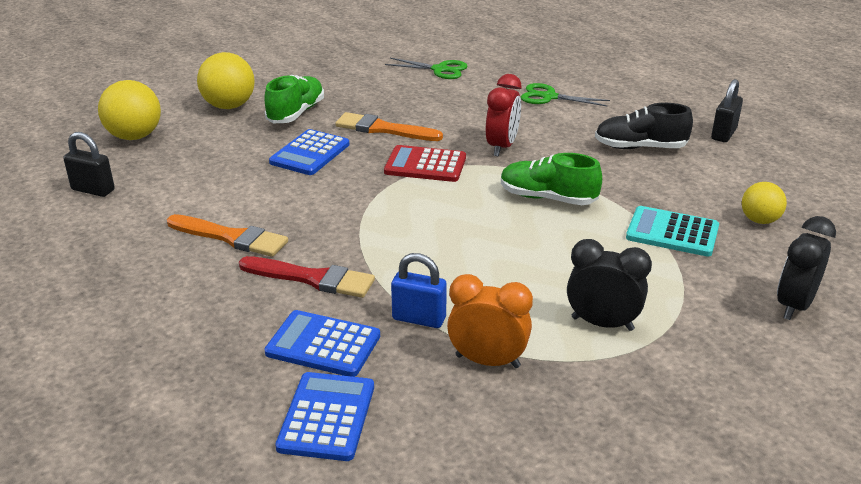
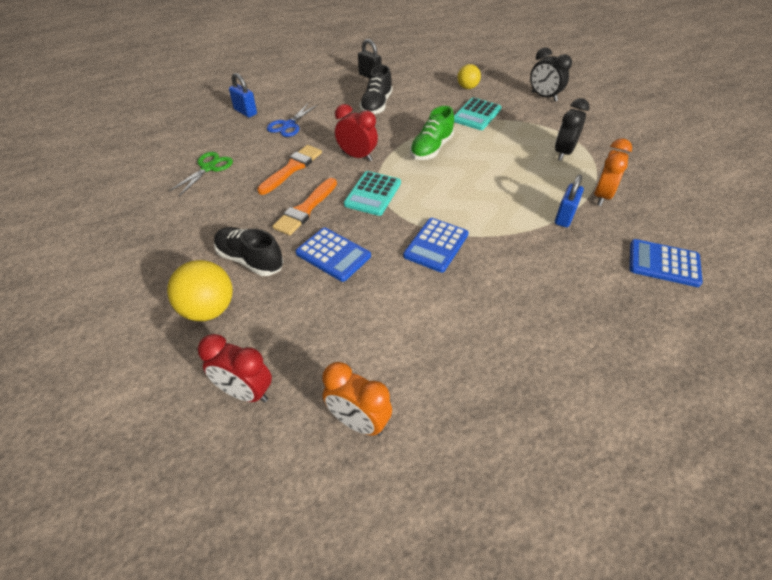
camera: 80 degrees left, 15 degrees up
(93, 190) = (358, 422): black padlock -> orange clock
(134, 136) = (245, 392): yellow ball -> red clock
(231, 237) = (463, 308): orange brush -> orange brush (292, 168)
(296, 113) = (250, 260): green shoe -> black shoe
(312, 278) = (521, 263): red brush -> none
(323, 345) = (596, 261): blue calculator -> blue calculator (436, 245)
(425, 165) = (373, 194): red calculator -> turquoise calculator
(549, 97) = (288, 125): green scissors -> blue scissors
(563, 69) = (245, 112): none -> blue padlock

